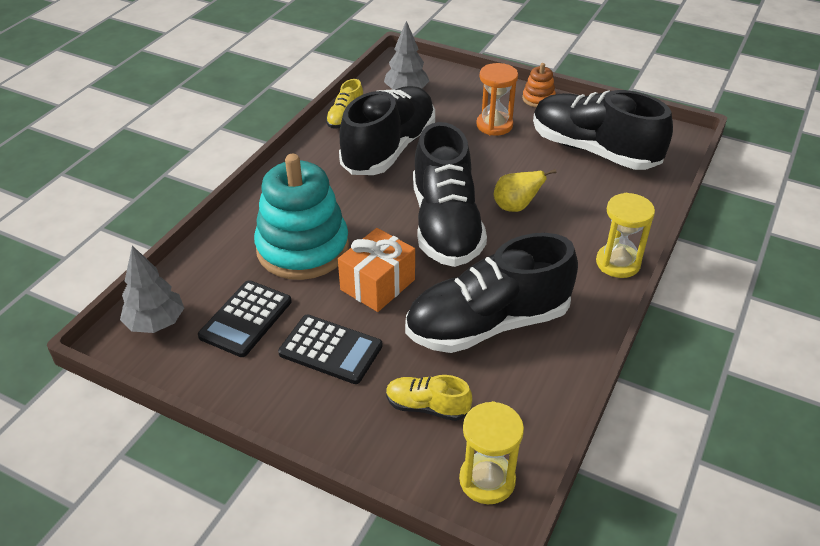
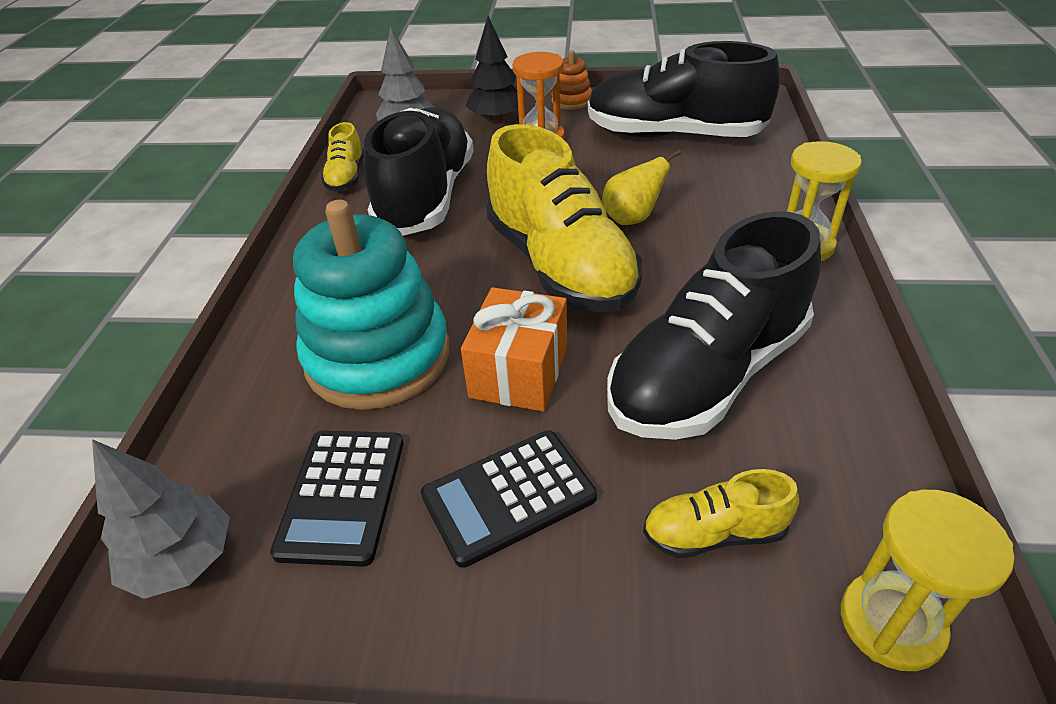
camera: 20 degrees left, 0 degrees up
(330, 350) = (508, 496): black calculator -> black calculator turned 150 degrees clockwise
(445, 225) = (560, 265): black shoe -> yellow shoe
(473, 99) = (496, 119): none -> black tree

